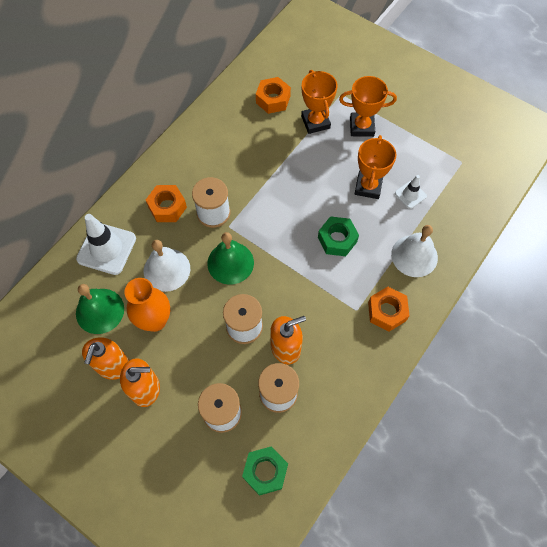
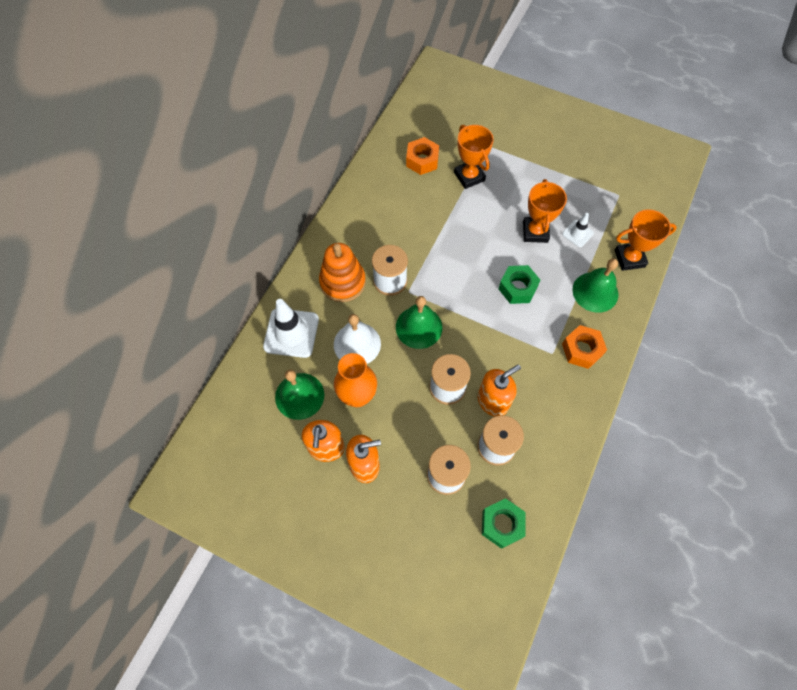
camera: 10 degrees left, 0 degrees up
(167, 207) = (342, 282): orange nut -> orange stacking toy
(361, 127) = (515, 175): orange trophy -> orange trophy (629, 258)
(414, 256) = (595, 292): white bell -> green bell

